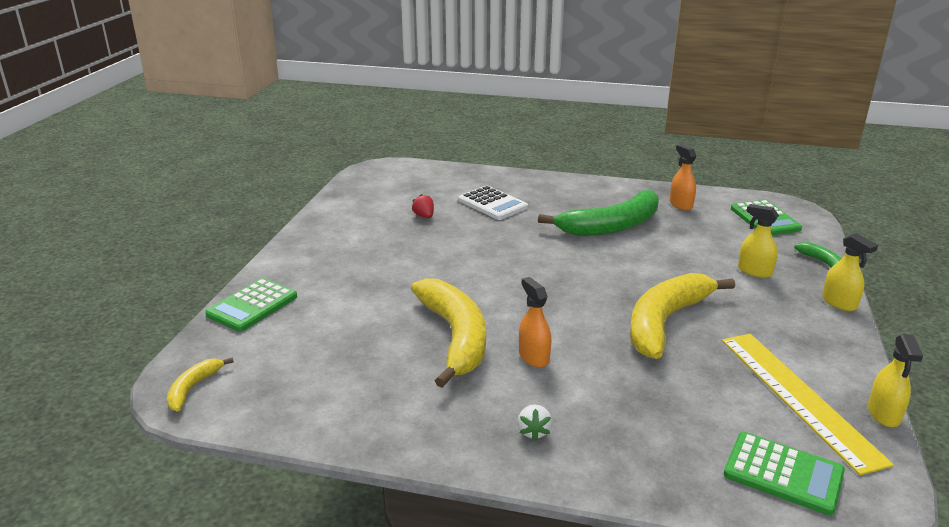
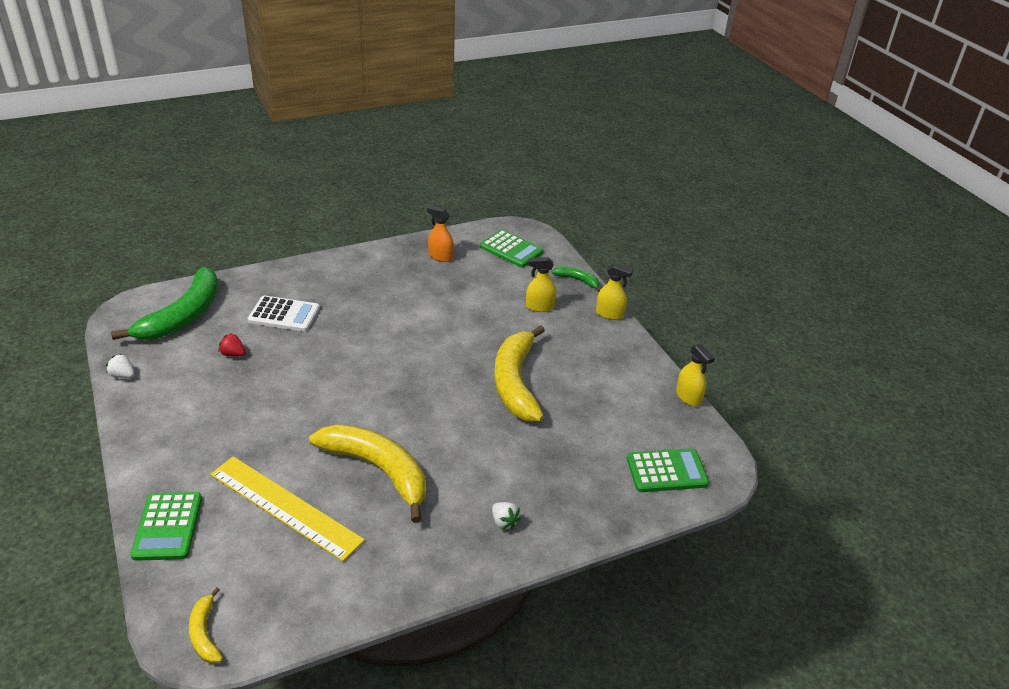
camera: 40 degrees left, 10 degrees up
(332, 204) = (123, 375): none -> white strawberry
(533, 357) = (452, 459): orange spray bottle -> none
(611, 226) = (405, 301): green banana -> green banana (183, 316)
(798, 397) = (637, 407): yellow ruler -> yellow ruler (285, 506)

